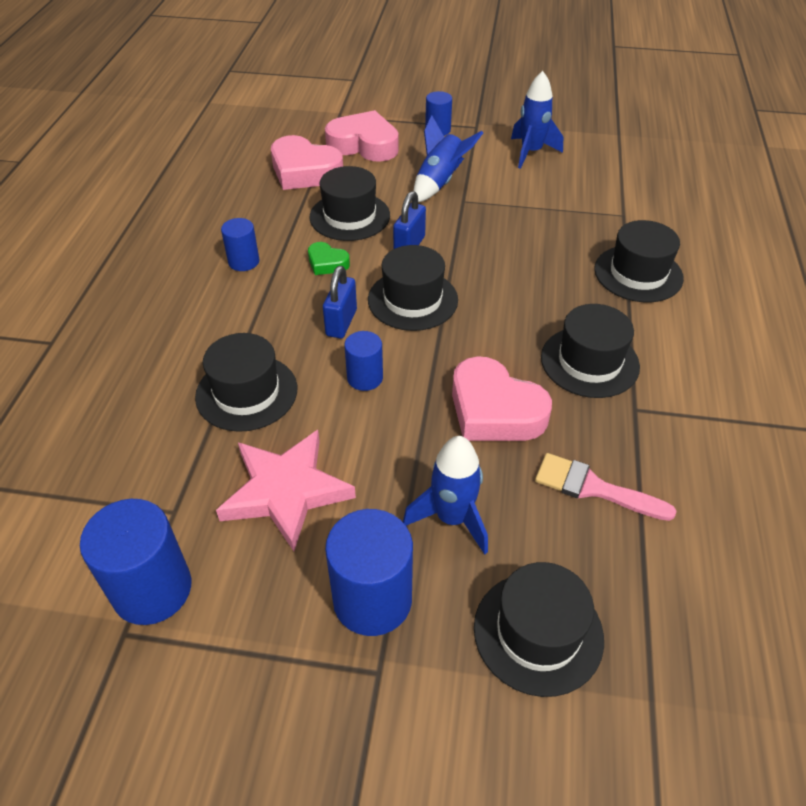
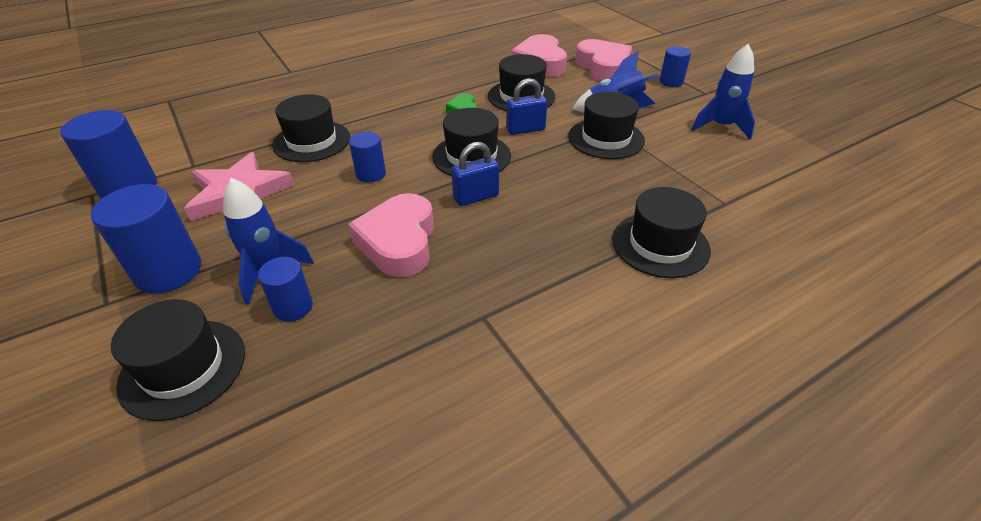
camera: 50 degrees right, 5 degrees down
(244, 261) = (425, 86): blue cylinder -> blue cylinder (293, 307)
(341, 323) = (413, 141): blue padlock -> blue padlock (476, 197)
(589, 362) = (510, 266): black hat -> black hat (606, 138)
(593, 488) = (363, 332): pink brush -> none

